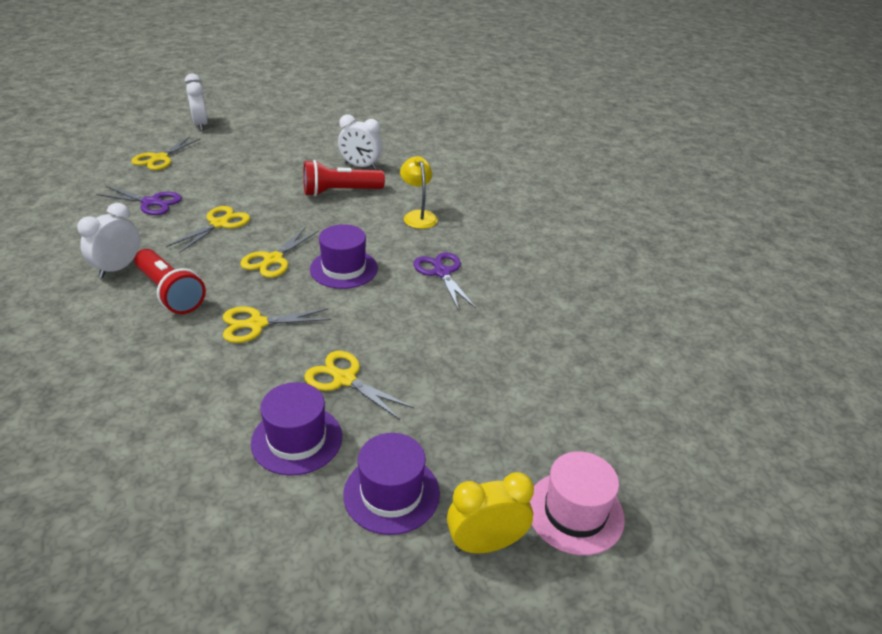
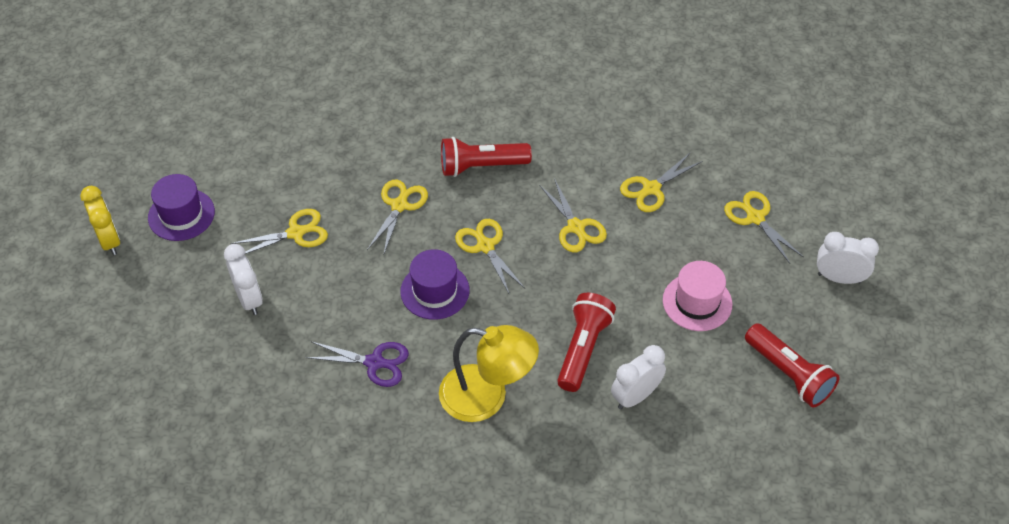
camera: 125 degrees right, 15 degrees up
(118, 268) = (542, 143): white clock -> white clock (249, 299)
(151, 202) = (651, 189): purple scissors -> yellow scissors
(295, 127) = (789, 374): none -> red flashlight
(297, 439) = (263, 187): purple hat -> none
(418, 216) = (487, 397): yellow lamp -> yellow lamp, size x1.61
(485, 544) = (109, 240): yellow clock -> yellow clock turned 45 degrees counterclockwise
(575, 512) = (84, 296): pink hat -> pink hat (697, 302)

